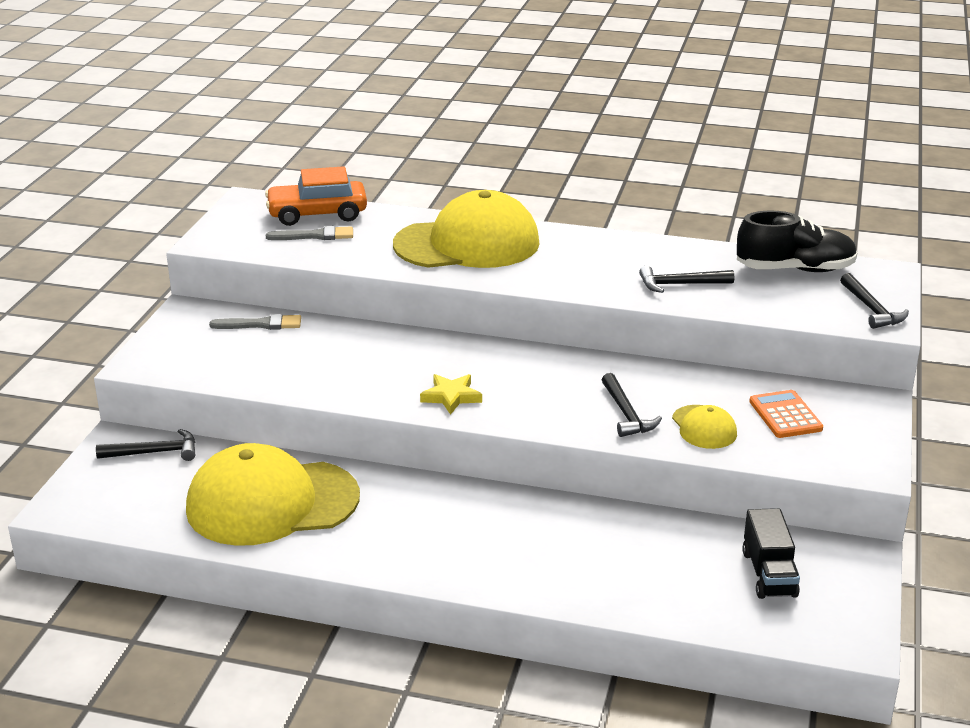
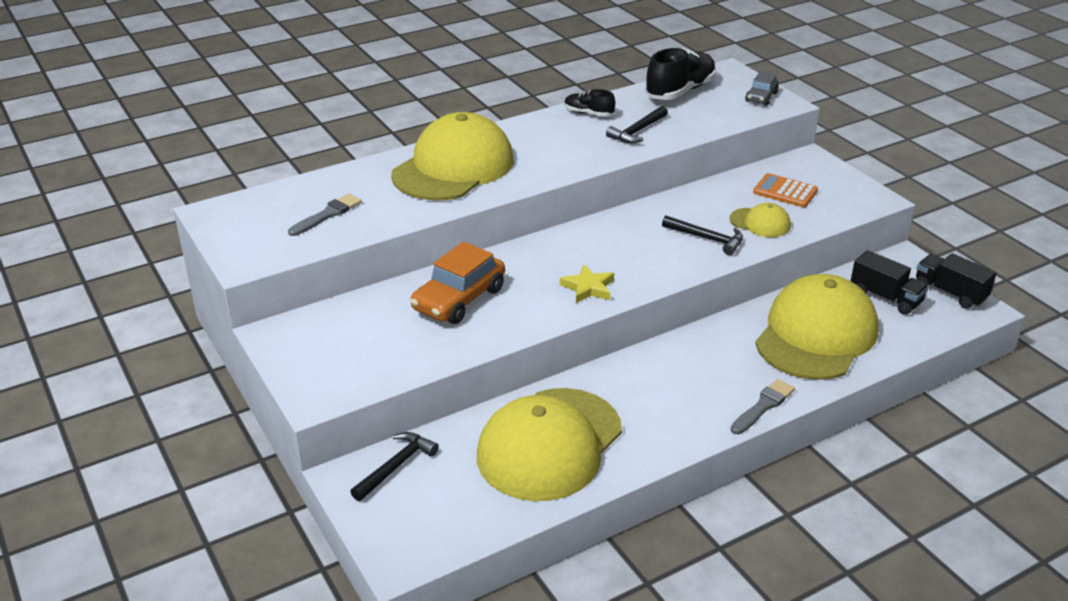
camera: 45 degrees left, 5 degrees up
(261, 324) = (357, 312): grey brush -> grey brush (763, 406)
(317, 214) = (295, 197): orange car -> orange car (459, 299)
(635, 561) = (816, 335): none -> yellow cap
(665, 251) = (588, 113): none -> black shoe
(850, 610) = (950, 293): none -> black truck
(871, 309) = (761, 97): black hammer -> grey car

